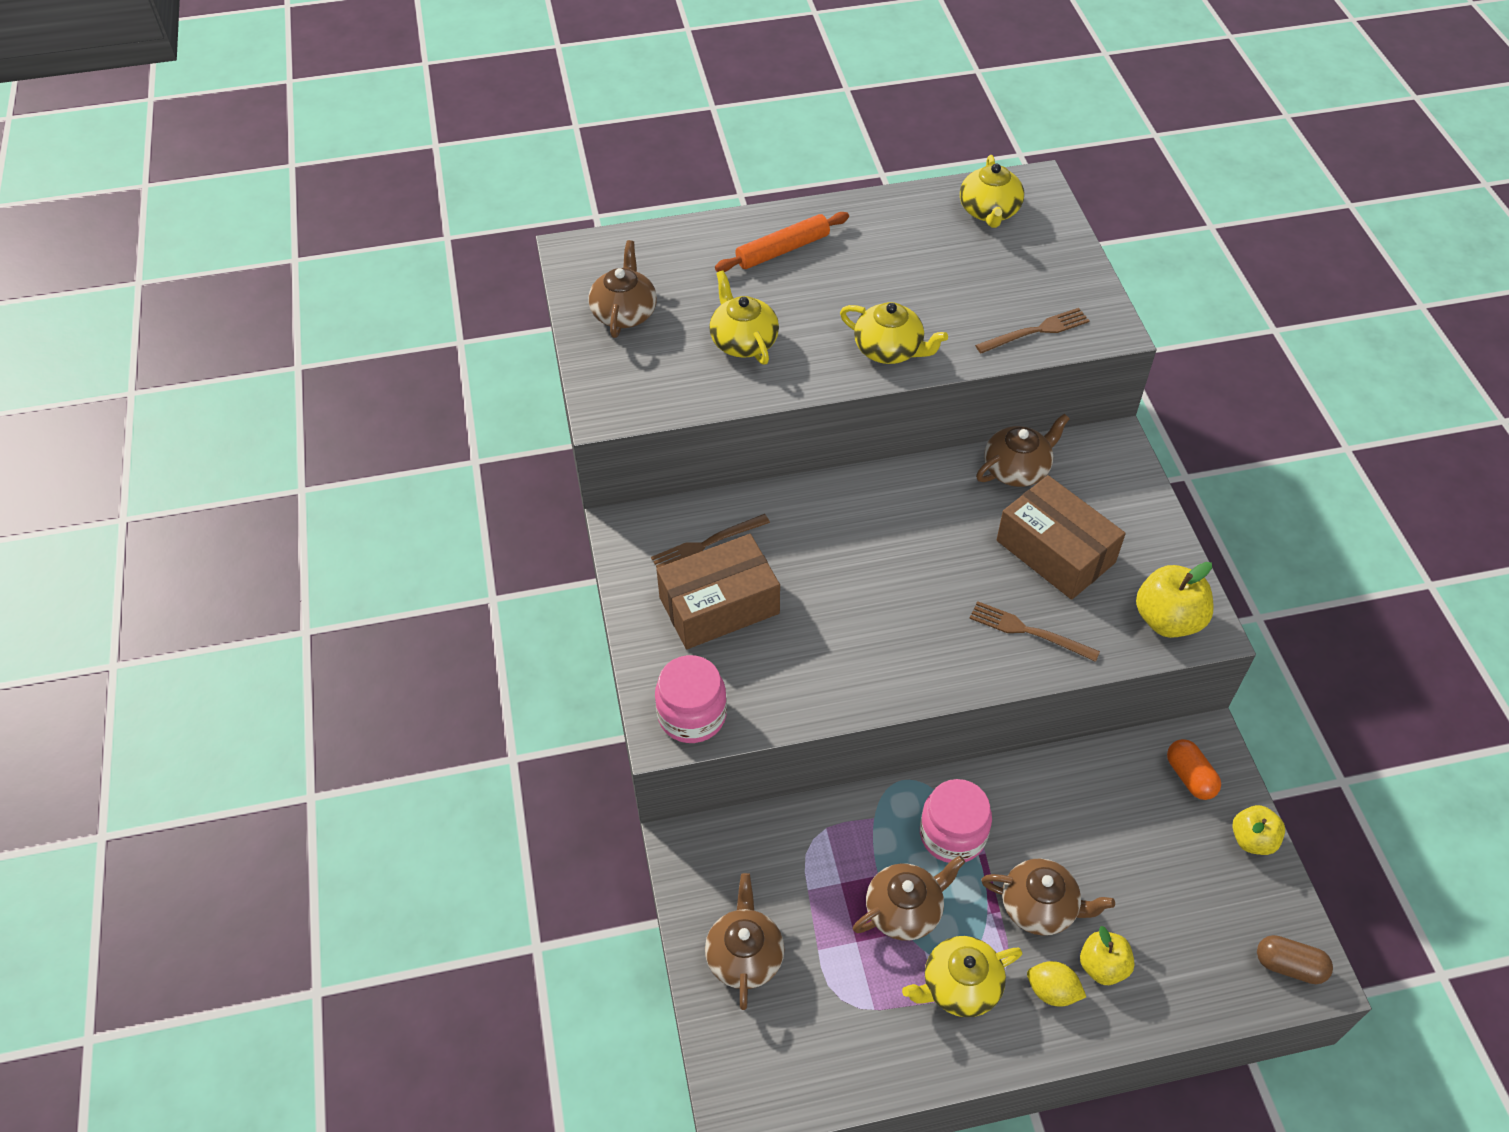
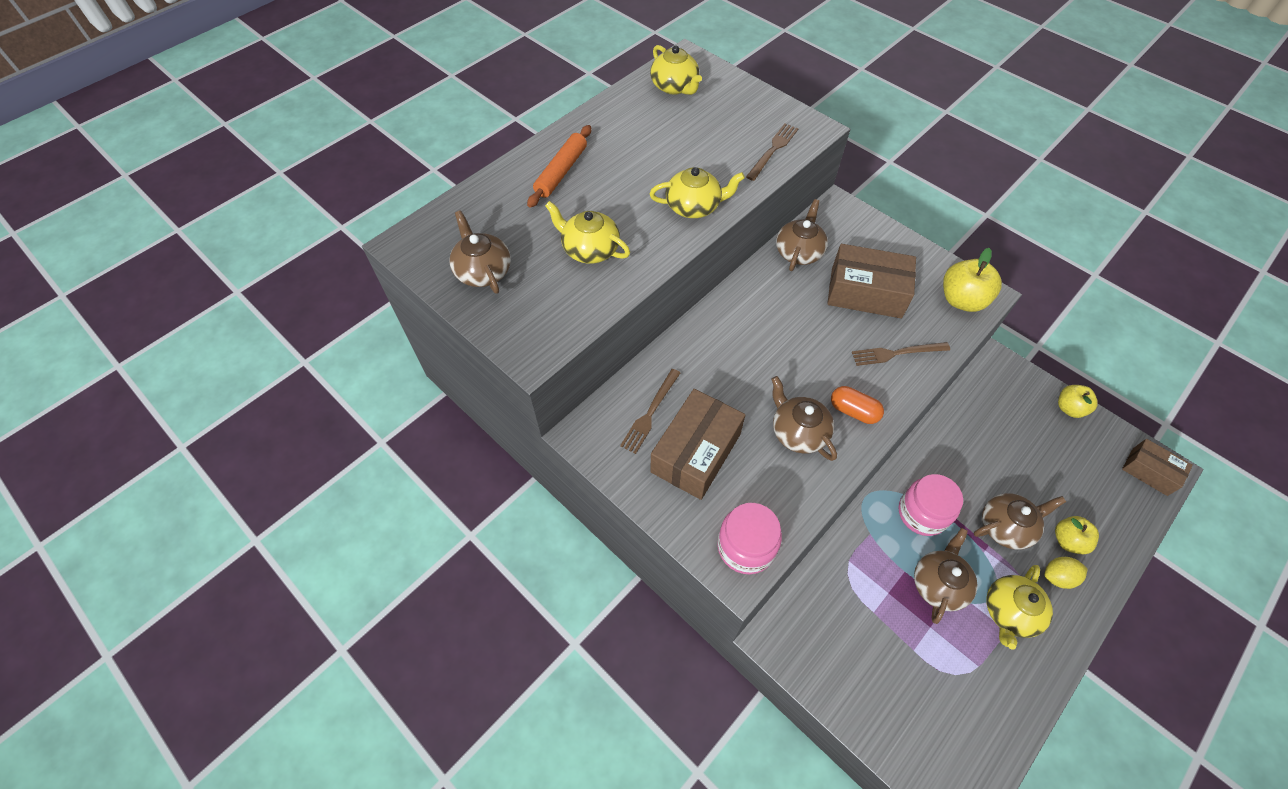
camera: 35 degrees left, 5 degrees up
(745, 955) = (875, 689): brown teapot -> brown teapot (798, 432)
(1189, 777) = (1009, 391): orange capsule -> orange capsule (853, 411)
(1289, 965) = (1149, 472): brown capsule -> brown box

